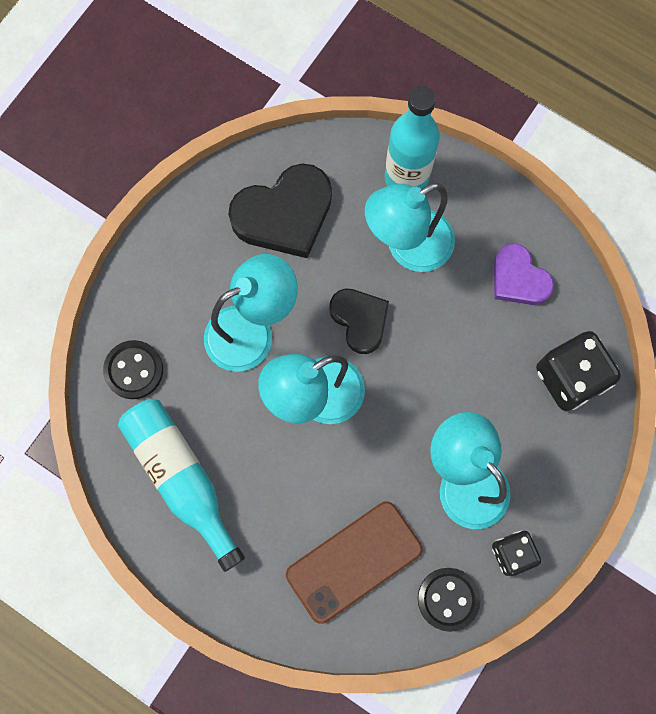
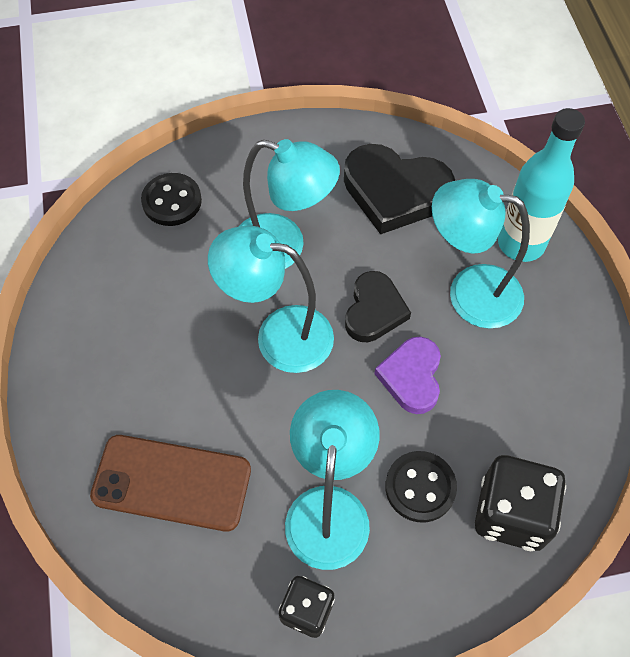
camera: 45 degrees right, 15 degrees down
(182, 478) = (119, 300): turquoise bottle -> none
(448, 599) = (212, 591): black button -> black button (420, 487)
(518, 278) = (543, 394): purple heart -> purple heart (411, 377)

